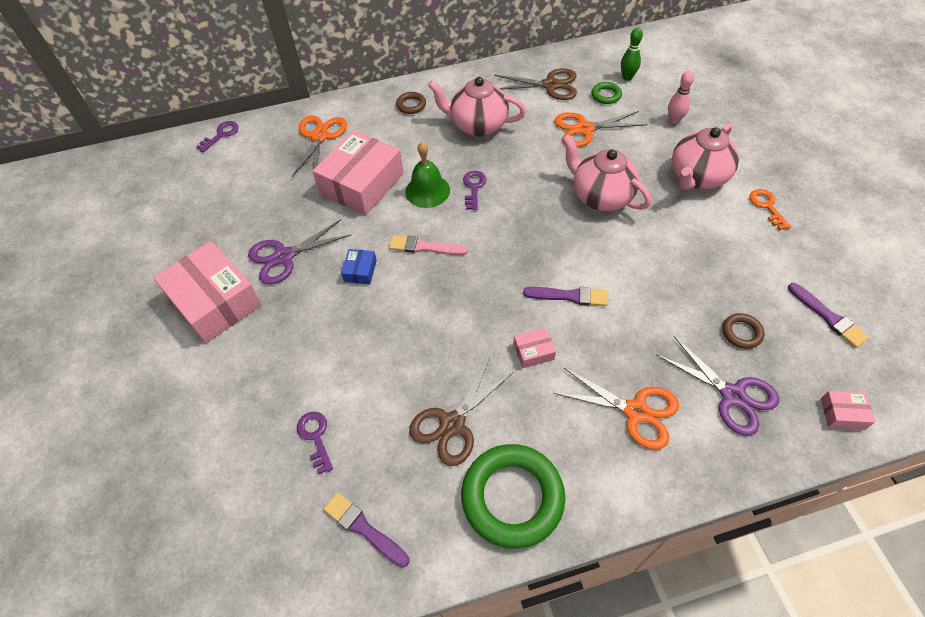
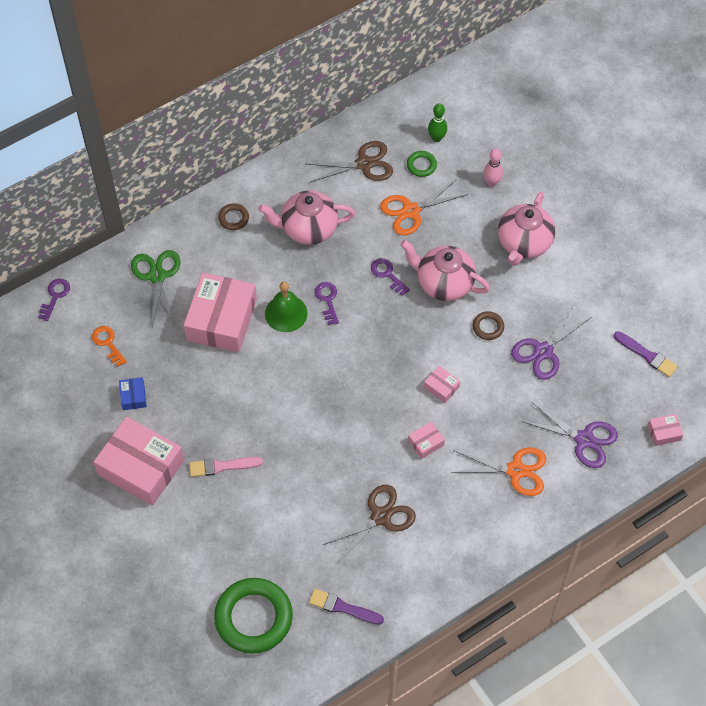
camera: 20 degrees left, 5 degrees up
(284, 256) = (182, 411): purple scissors -> purple scissors (543, 351)
(315, 437) = (279, 555): purple key -> purple key (387, 274)
(320, 136) = (157, 276): orange scissors -> green scissors
(360, 271) = (256, 408): blue box -> blue box (133, 396)
(424, 247) = (304, 371): pink brush -> pink brush (222, 466)
(452, 424) = (381, 517): brown scissors -> brown scissors turned 150 degrees counterclockwise
(512, 497) = (442, 557): green ring -> green ring (253, 618)
(569, 296) = (441, 387): purple brush -> pink box
(741, 333) = (583, 385): brown ring -> brown ring (488, 327)
(767, 206) = (587, 261): orange key -> orange key (108, 343)

